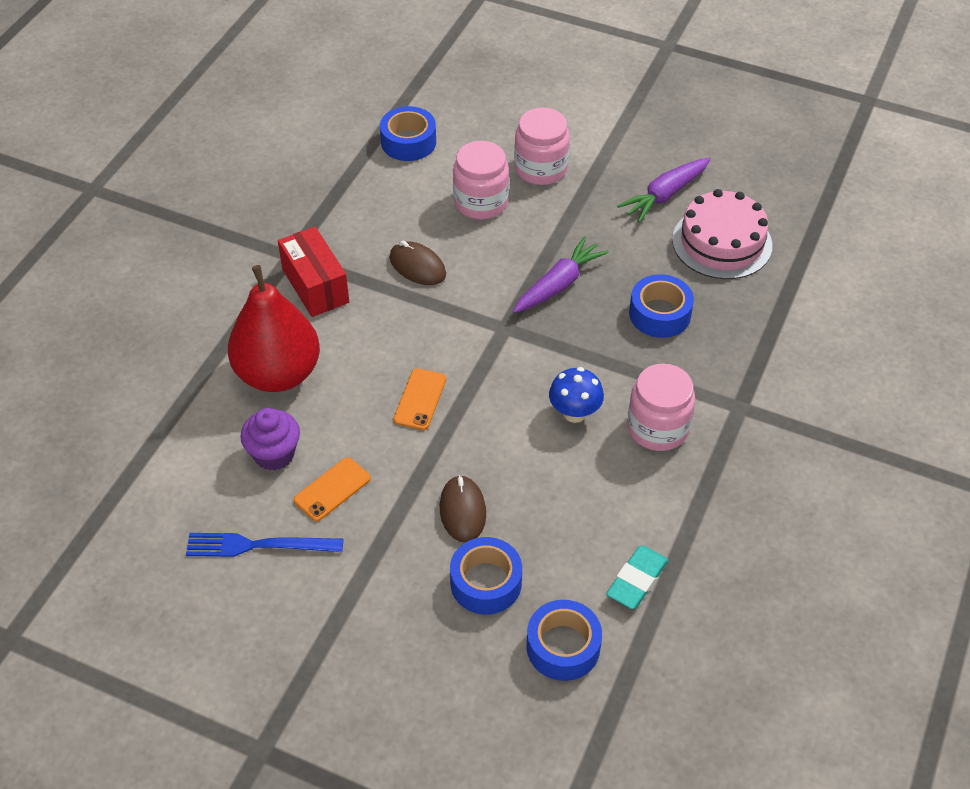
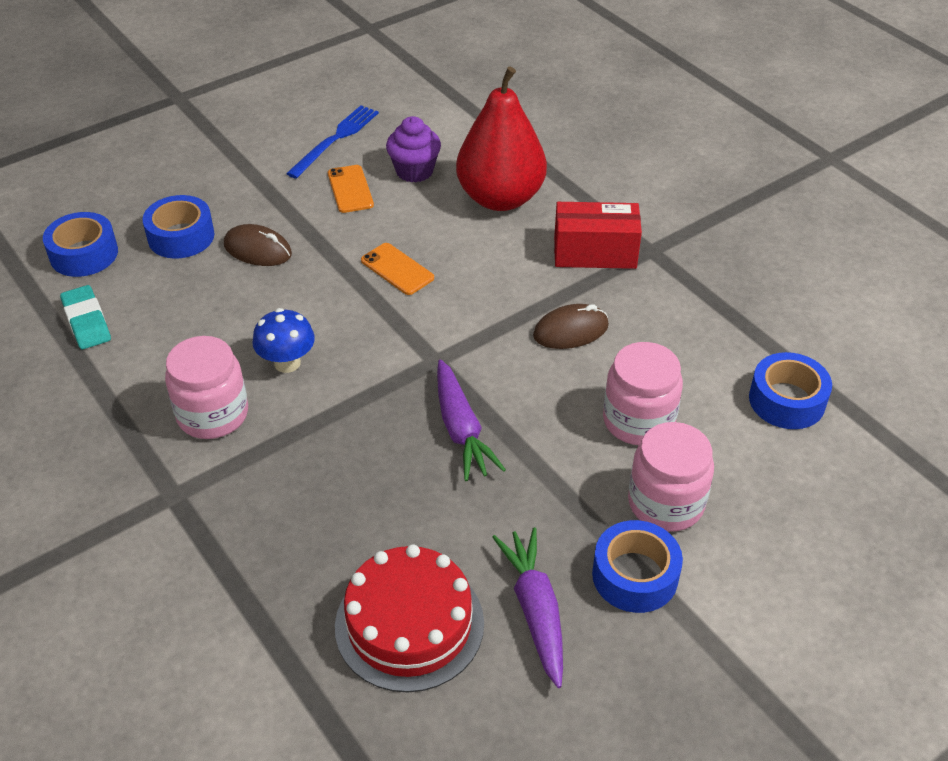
camera: 120 degrees right, 5 degrees down
(660, 314) = (349, 495): blue tape -> blue tape (635, 575)
(722, 242) = (409, 624): pink cake -> red cake

